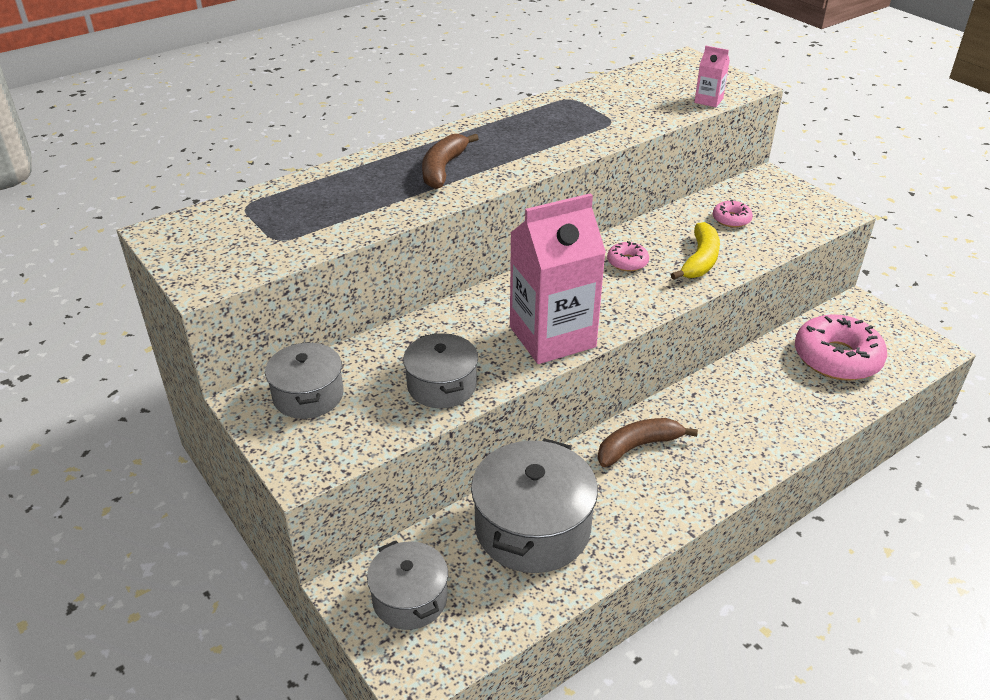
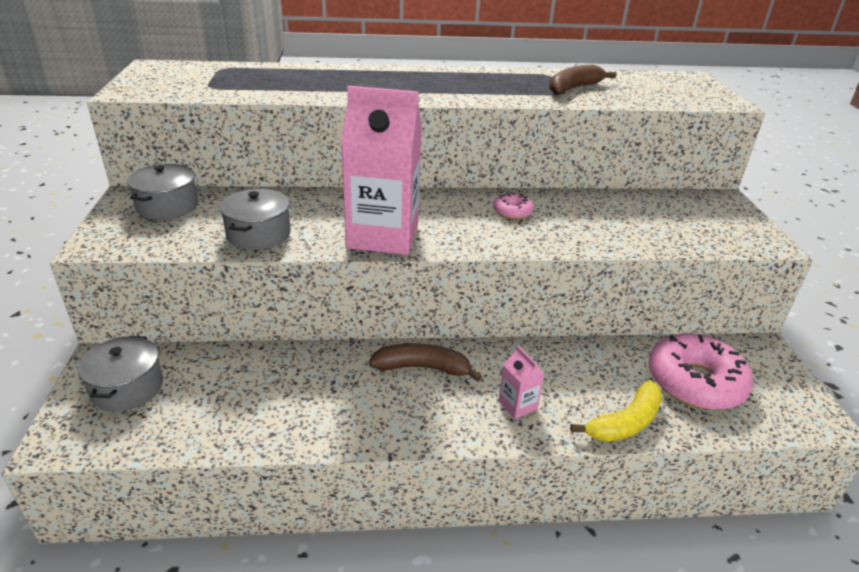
camera: 30 degrees right, 5 degrees down
(443, 169) = (383, 84): brown banana -> brown banana (573, 88)
(532, 527) = (269, 385): grey pot -> none
(700, 260) = (580, 231): yellow banana -> yellow banana (625, 422)
(708, 100) = (674, 102): pink carton -> pink carton (517, 405)
(731, 219) = (648, 214): pink donut -> none

